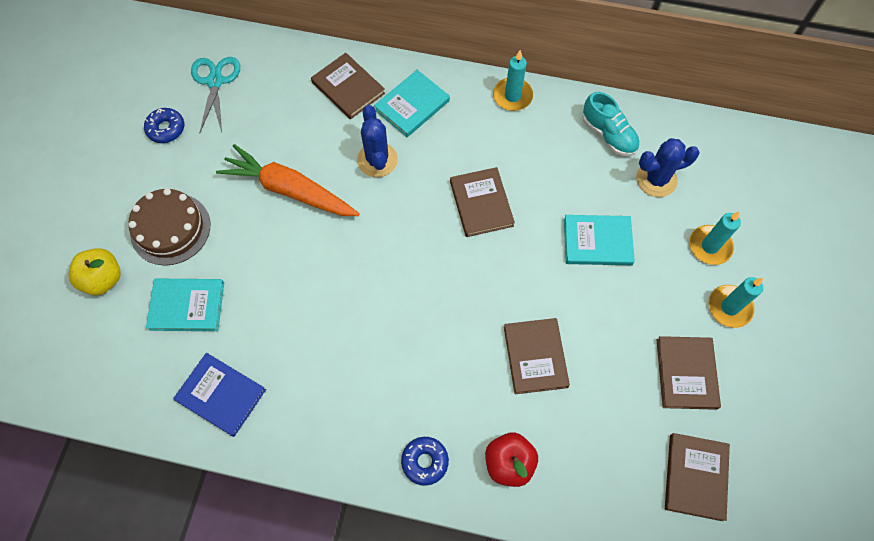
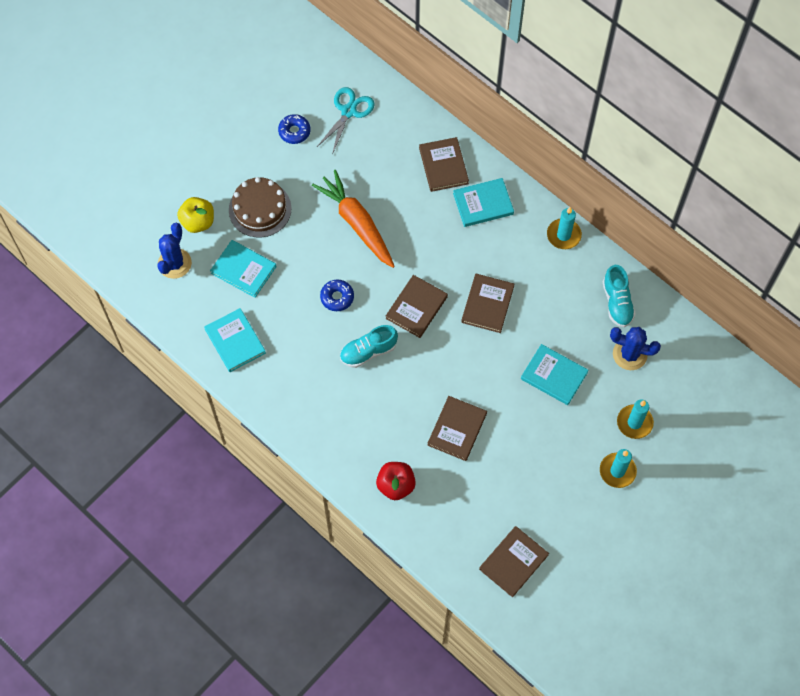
camera: 30 degrees right, 0 degrees up
(221, 395) = (235, 341): blue book -> turquoise book
(377, 160) = (432, 233): blue cactus -> blue cactus (174, 263)
(384, 323) = (368, 351): none -> turquoise shoe
(425, 461) = (342, 454): blue donut -> blue donut (337, 297)
(686, 373) = (554, 496): brown book -> brown book (416, 307)

